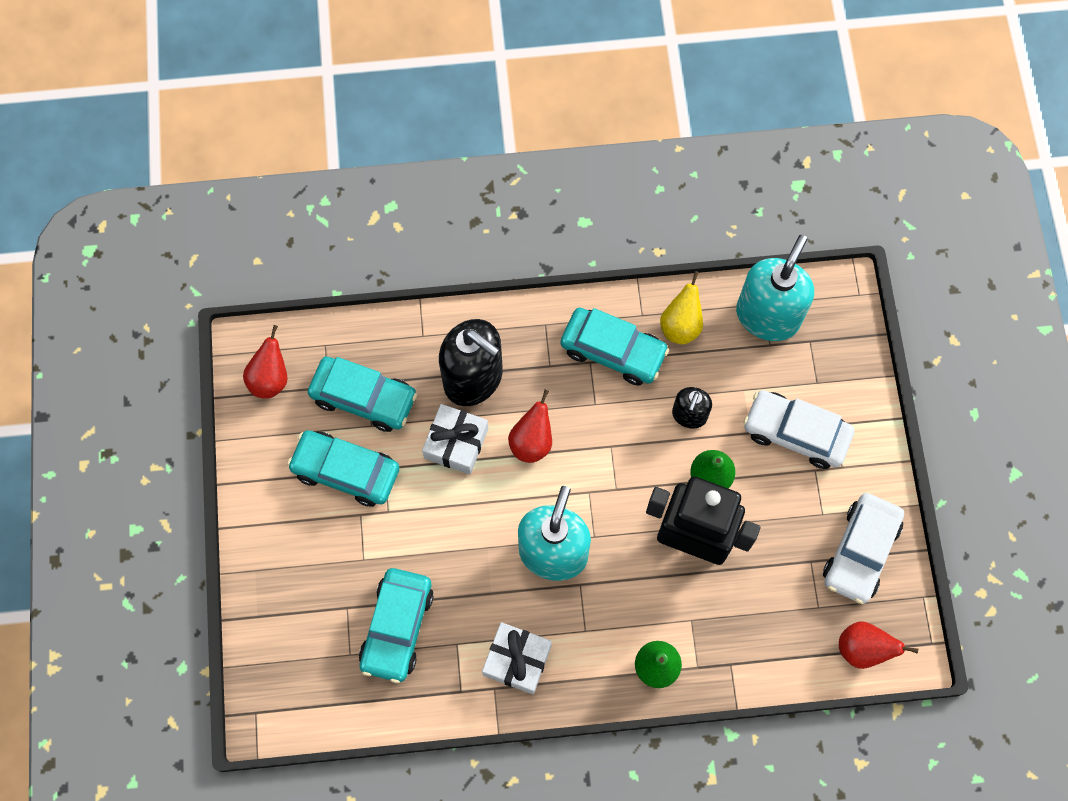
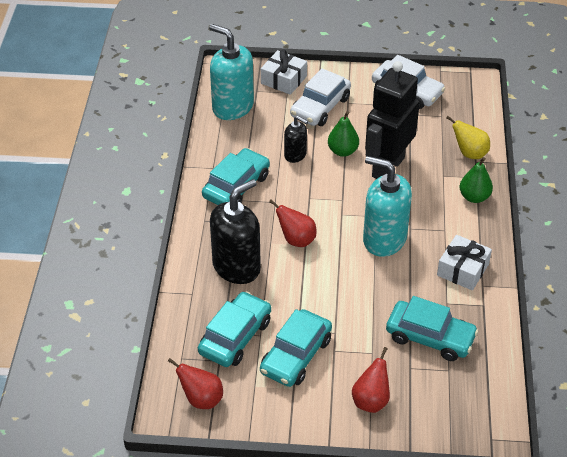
camera: 80 degrees left, 25 degrees down
(456, 443) = (287, 284): white gift -> white gift (283, 80)
(680, 326) = (227, 149): yellow pear -> yellow pear (469, 153)
(862, 649) = (471, 101): red pear -> red pear (371, 401)

